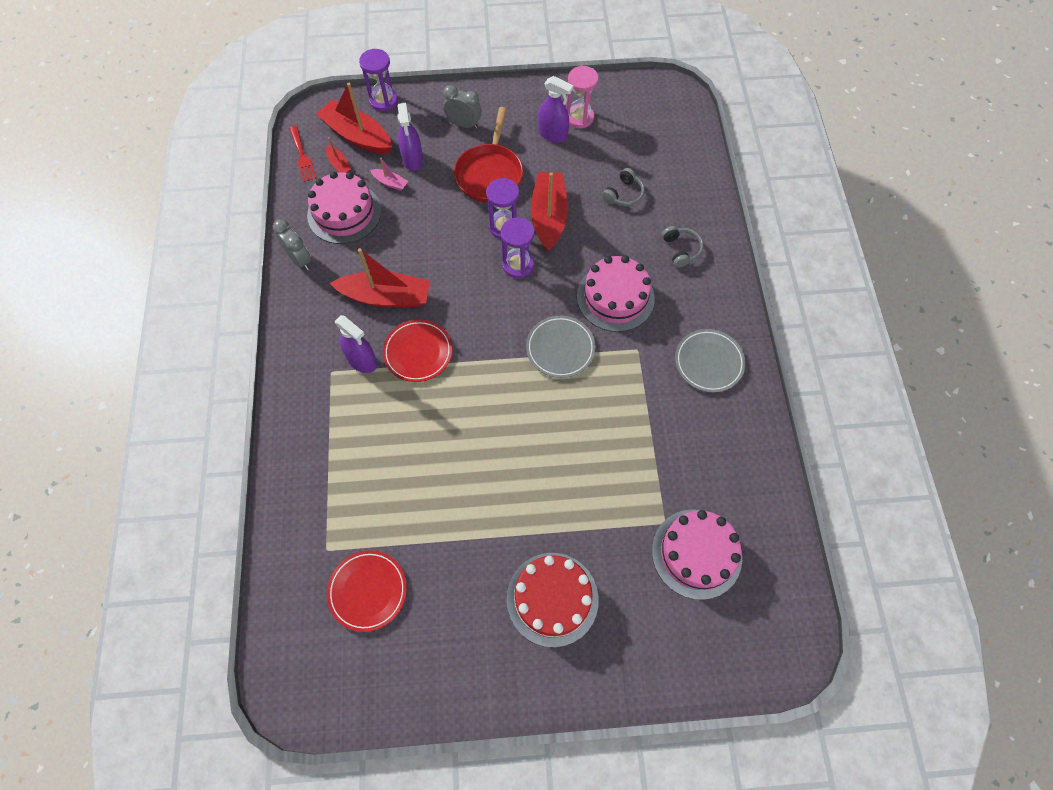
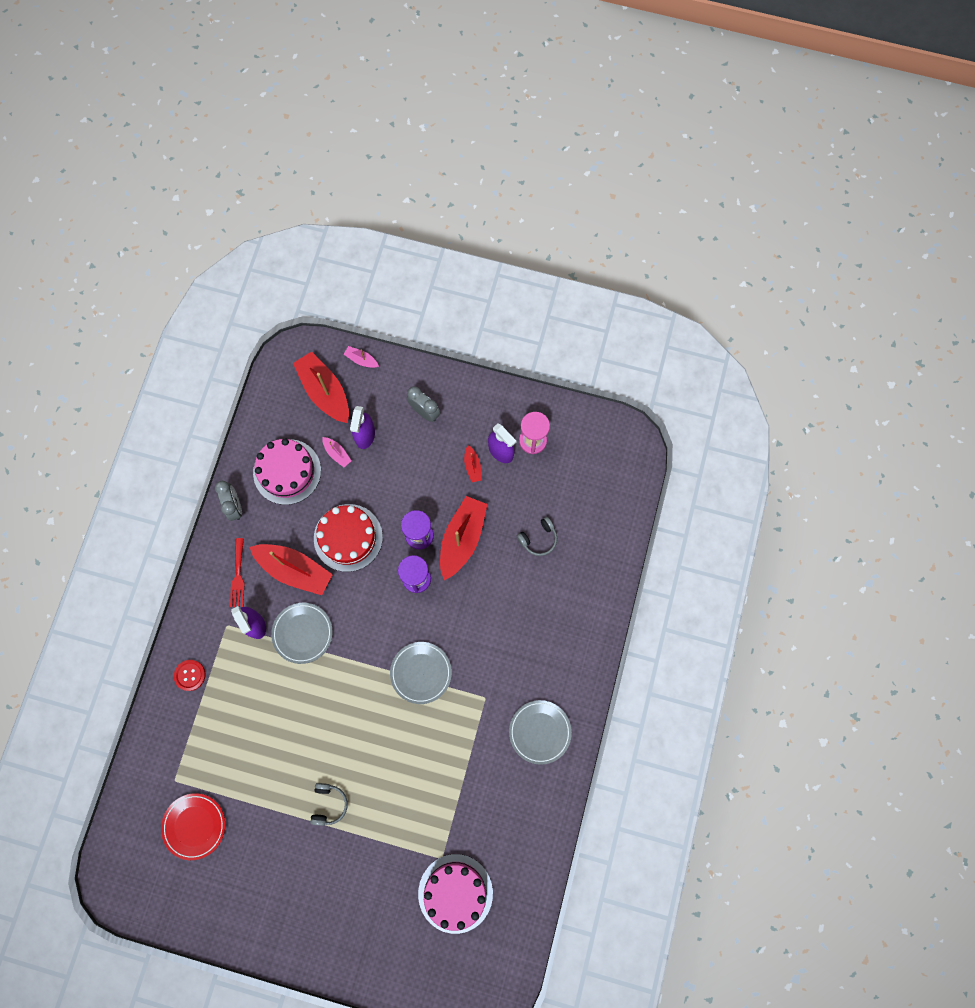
camera: 20 degrees right, 10 degrees up
(302, 156) = (270, 397): red fork -> red fork (238, 576)
(306, 434) = (190, 675): none -> red button
(339, 164) = (299, 417): red boat -> red boat (472, 466)
(383, 101) = (361, 360): purple hourglass -> pink boat
(418, 352) = (302, 633): red plate -> grey plate
(489, 174) = (427, 474): red pan -> none
(552, 599) = (329, 886): red cake -> red cake (348, 537)
(615, 297) = (487, 641): pink cake -> none
(681, 250) = (564, 614): grey headphones -> grey headphones (329, 804)

